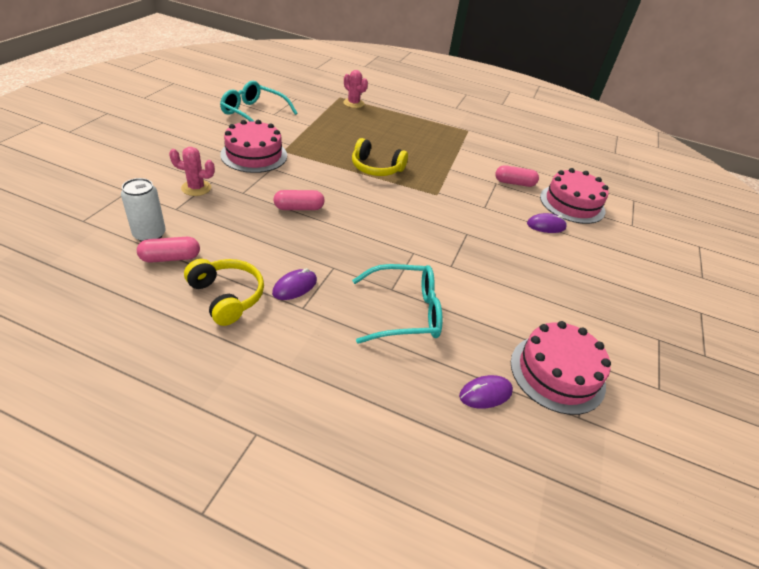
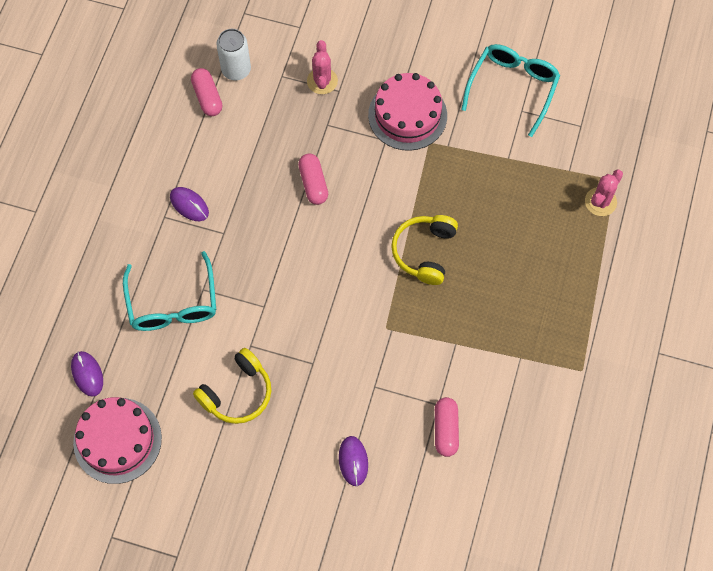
camera: 90 degrees right, 25 degrees up
(227, 297) = (166, 155): yellow headphones -> yellow headphones (237, 393)
(572, 204) = (416, 505): pink cake -> none

